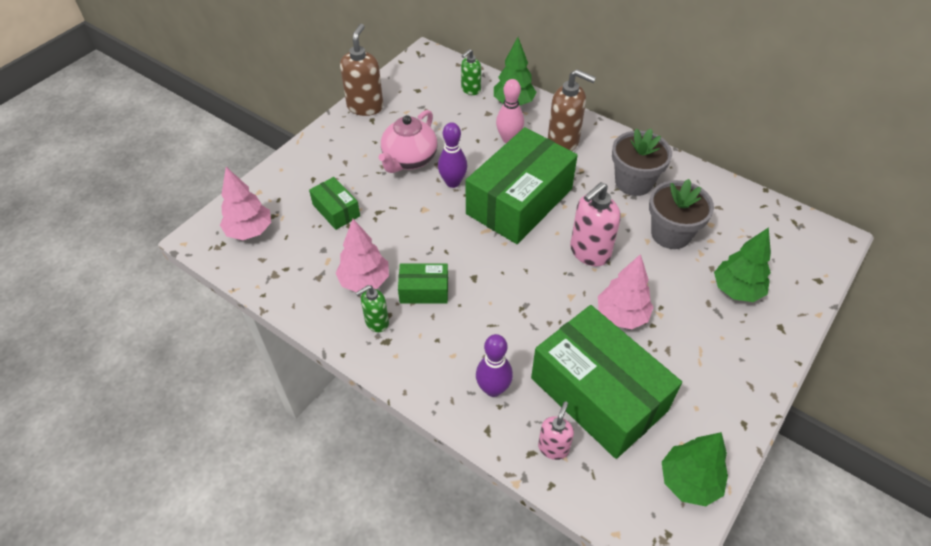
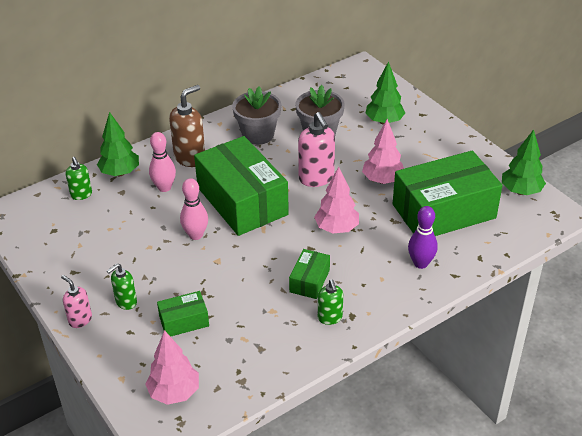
camera: 70 degrees left, 10 degrees down
(347, 164) = (126, 302): none -> green soap dispenser
(365, 107) = (50, 273): brown soap dispenser -> none
(365, 281) = (281, 317): pink tree -> pink tree (337, 228)
(409, 160) = (148, 257): pink teapot -> none
(452, 182) = (196, 235): purple bowling pin -> pink bowling pin
(553, 447) = (479, 245): pink soap dispenser -> pink soap dispenser (80, 320)

